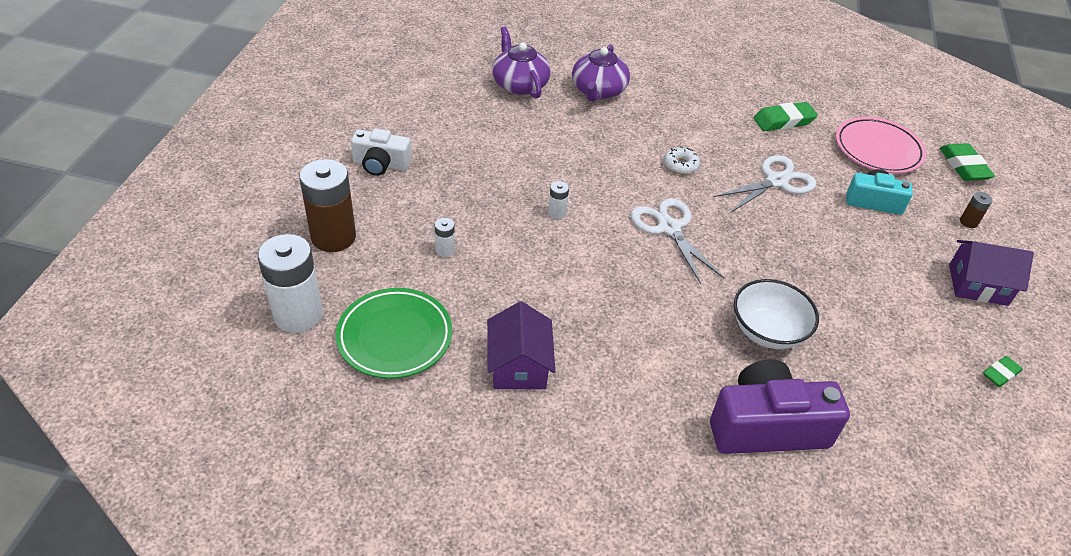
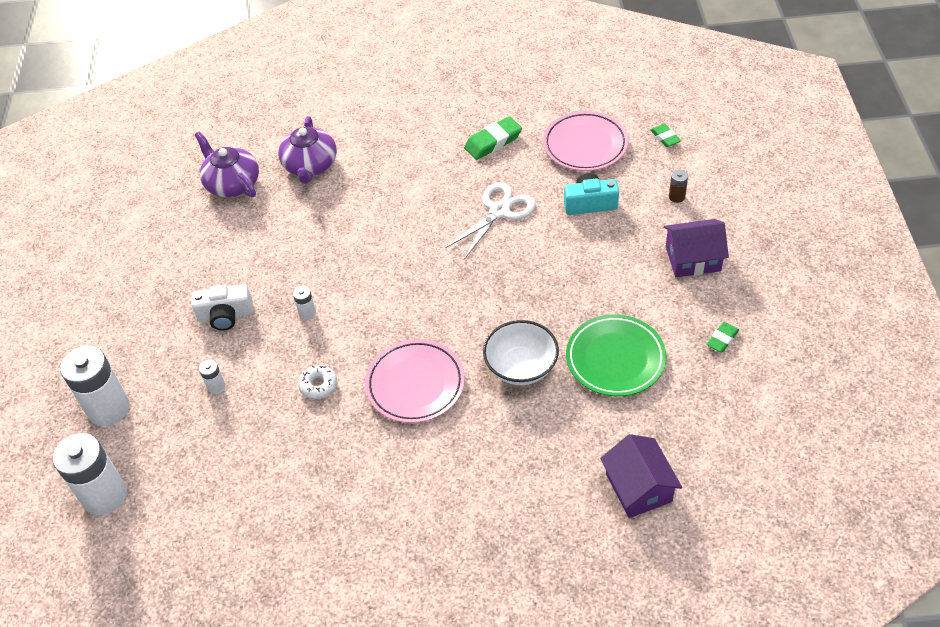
camera: 10 degrees left, 5 degrees up
(333, 237) = (109, 408): brown battery -> white battery
(381, 164) = (126, 317): white camera -> white camera (225, 315)
(395, 337) = (199, 486): green plate -> green plate (615, 359)
(519, 365) = (316, 474): purple house -> purple house (639, 487)
(649, 312) = (415, 384): none -> pink plate
(669, 228) = (413, 294): white scissors -> none
(680, 165) = (408, 223): white donut -> white donut (318, 385)
(766, 427) = (538, 456): purple camera -> none
(963, 166) = (665, 138): green eraser -> green eraser, size x0.60

